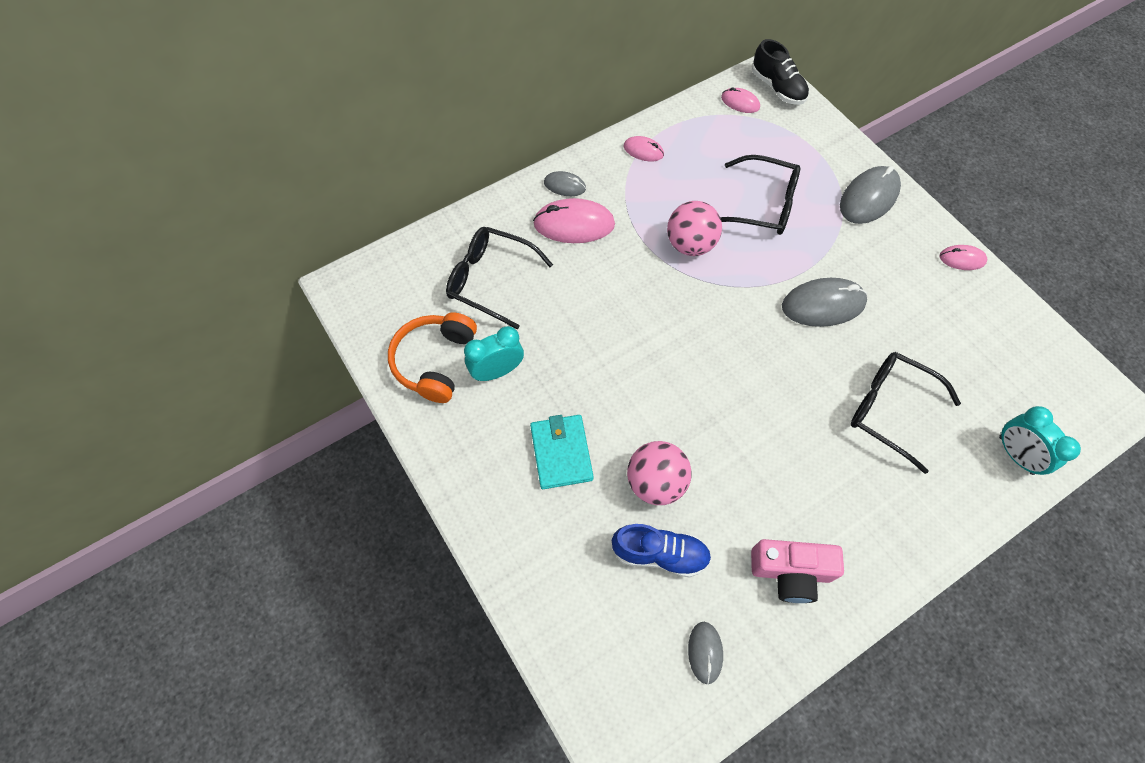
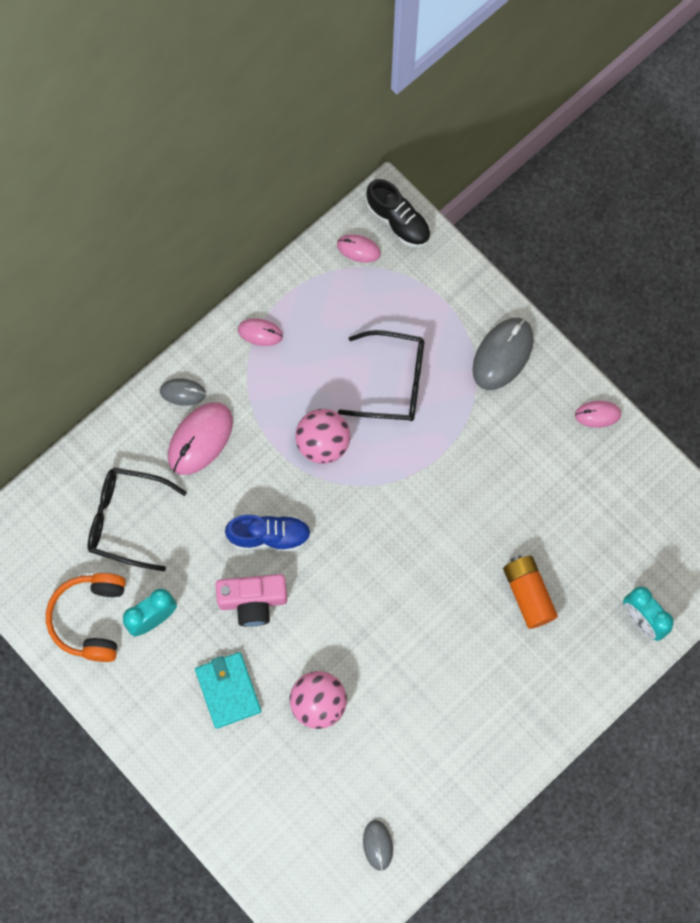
camera: 10 degrees left, 10 degrees up
(574, 224) = (200, 439): pink mouse -> pink mouse turned 45 degrees counterclockwise
(660, 554) = (330, 768): blue shoe -> blue shoe (269, 536)
(790, 572) = (445, 764): pink camera -> pink camera (253, 601)
(823, 305) = (461, 491): grey mouse -> none
(890, 410) = (528, 594): black glasses -> orange battery

